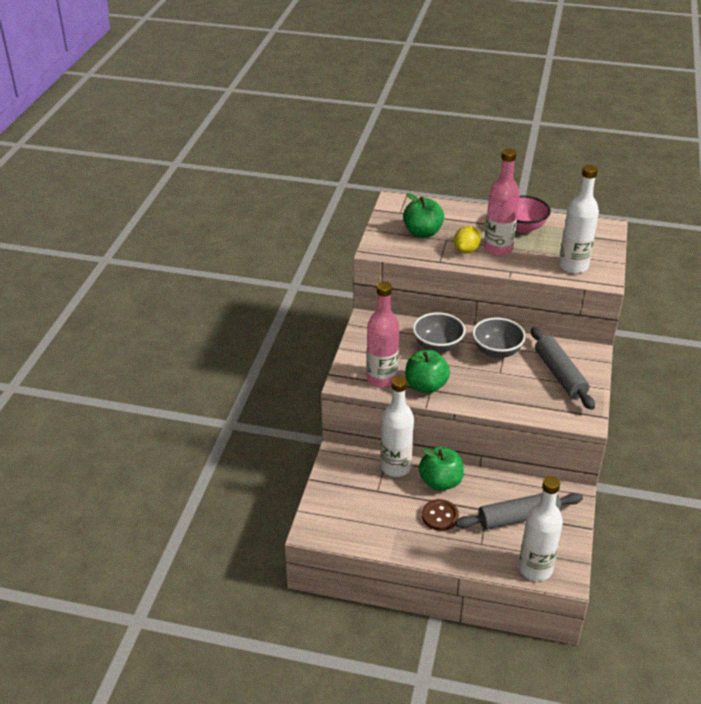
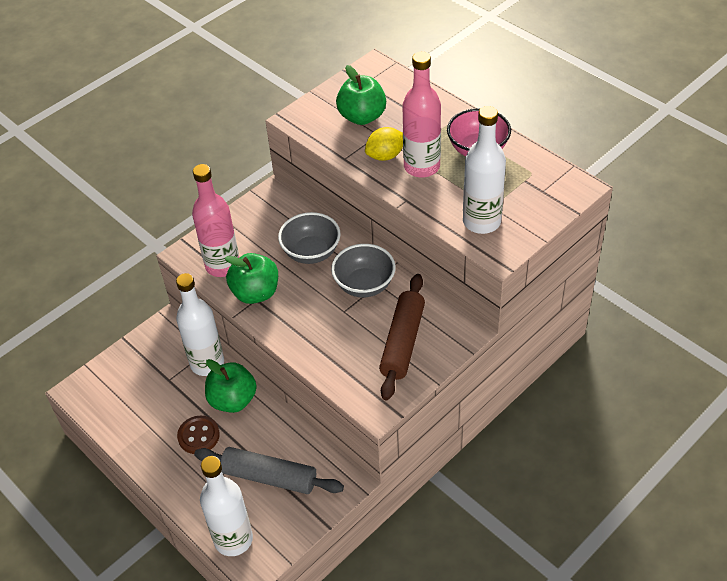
camera: 35 degrees right, 10 degrees up
(560, 374) = (403, 342): grey rolling pin -> brown rolling pin

